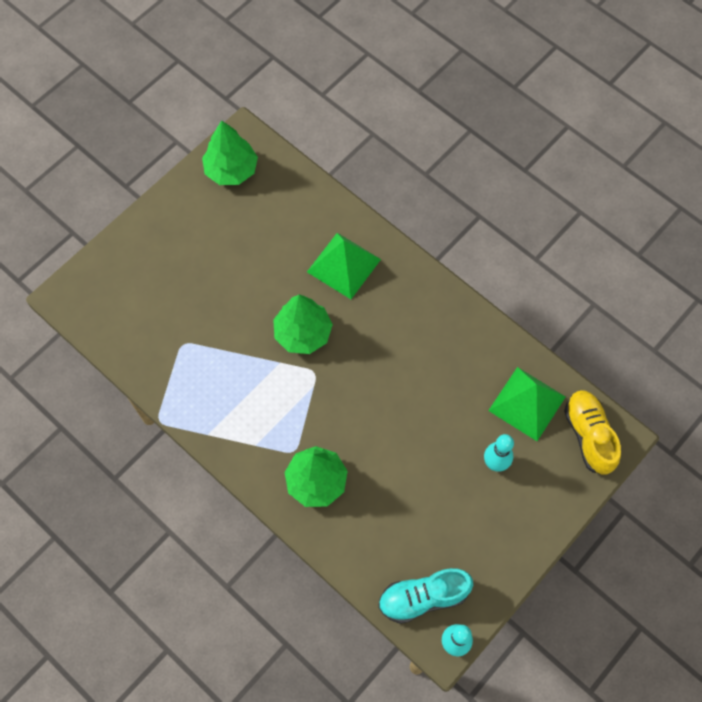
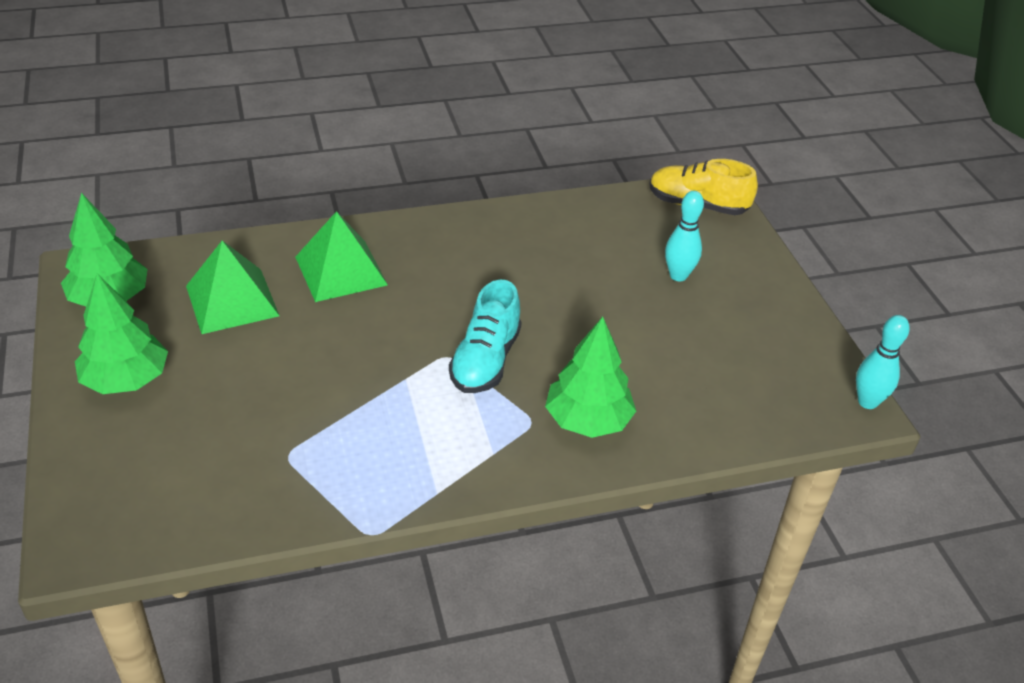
camera: 60 degrees left, 25 degrees down
(303, 333) = (389, 341): green tree -> green tree (126, 380)
(423, 597) = (797, 400): turquoise shoe -> turquoise shoe (485, 360)
(527, 403) = (629, 225): green pyramid -> green pyramid (232, 301)

